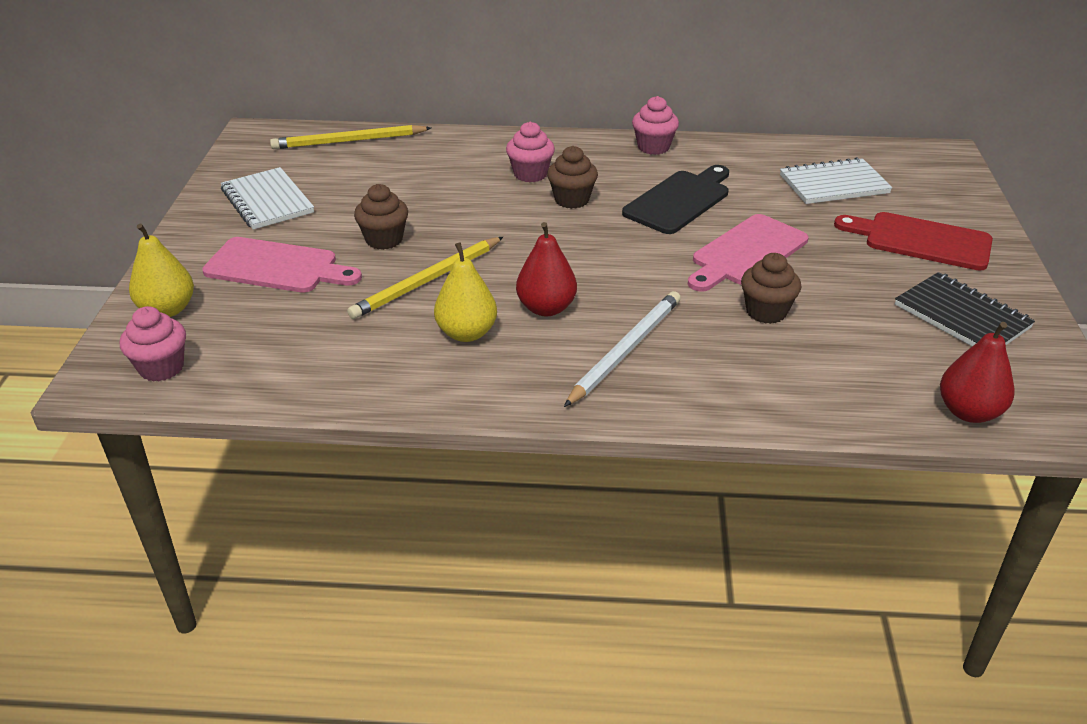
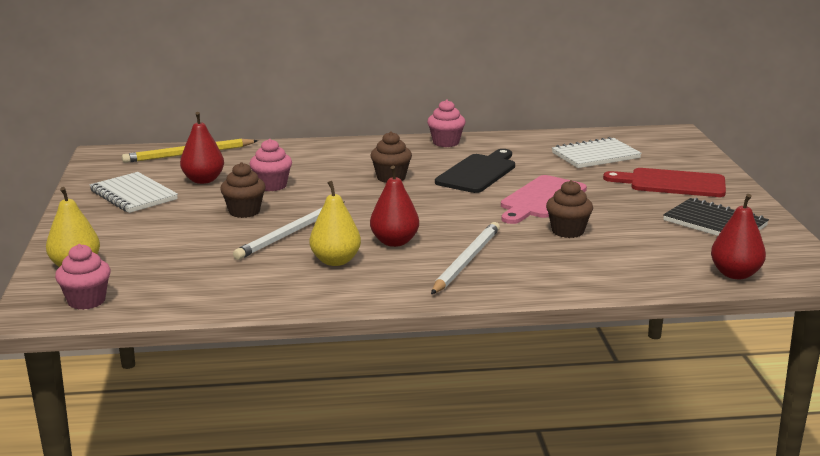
camera: 10 degrees left, 15 degrees down
(277, 267) = (159, 234): pink cutting board -> none
(352, 184) = (203, 180): none -> red pear
(428, 280) = (291, 233): yellow pencil -> white pencil
(530, 174) = (351, 165): pink cupcake -> pink cupcake (272, 186)

